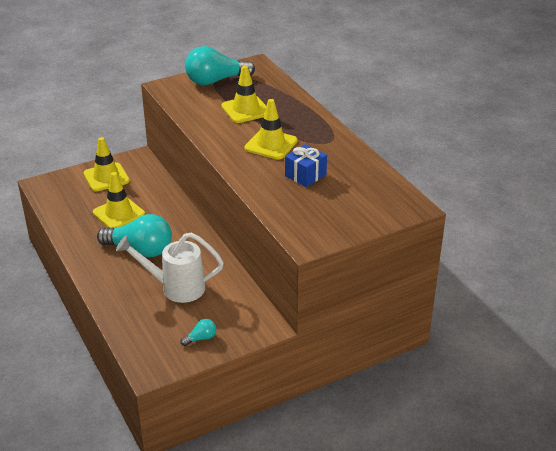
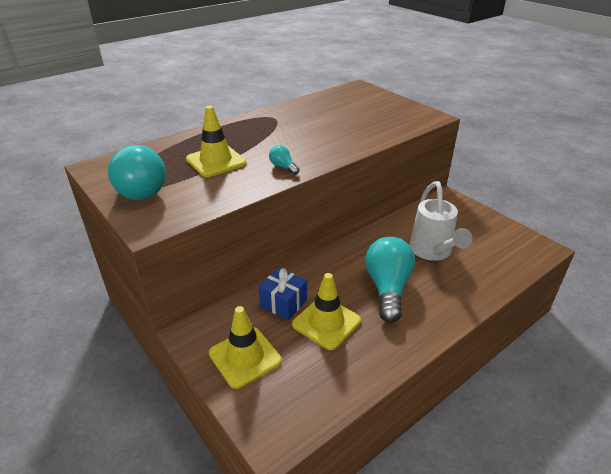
camera: 100 degrees left, 0 degrees up
(201, 338) = (485, 227): turquoise light bulb -> turquoise light bulb (283, 167)
(271, 145) = (287, 142): yellow traffic cone -> none
(305, 175) = (335, 123): blue gift -> blue gift (283, 303)

